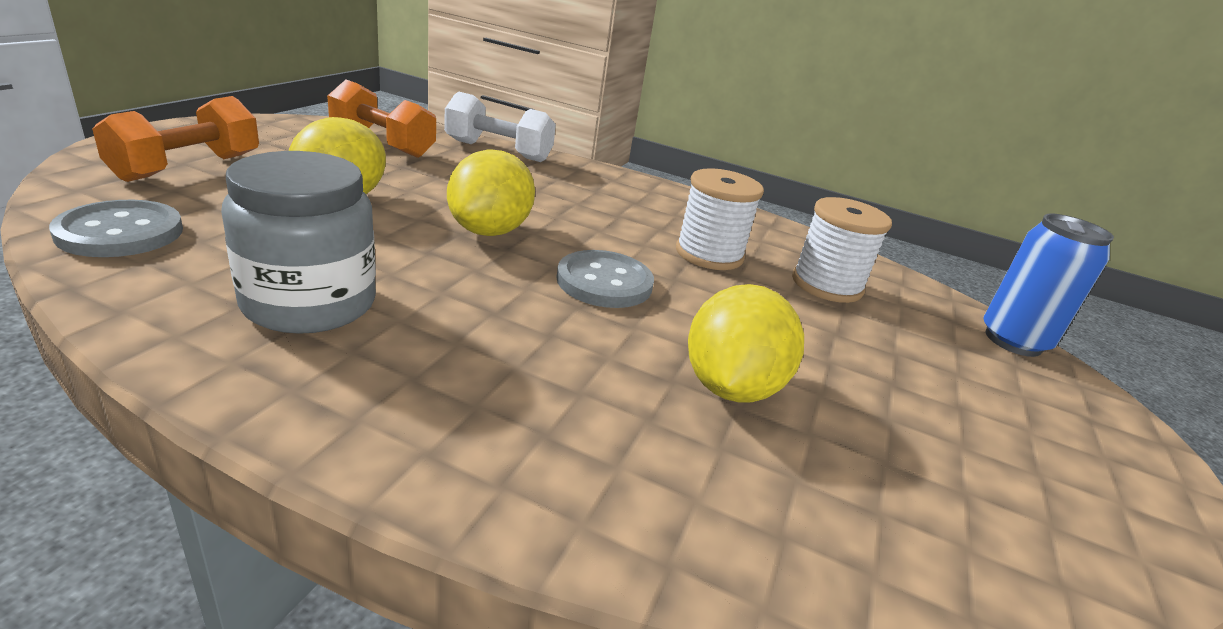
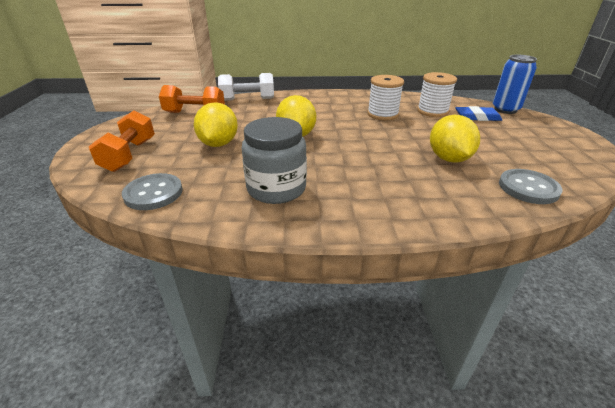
camera: 20 degrees left, 5 degrees up
(604, 282) = (363, 139): grey button -> grey button (528, 188)
(918, 331) = (477, 117): none -> blue eraser

